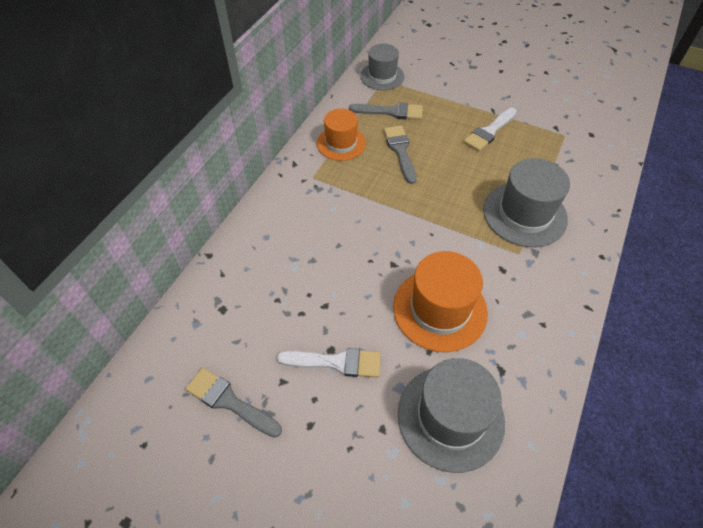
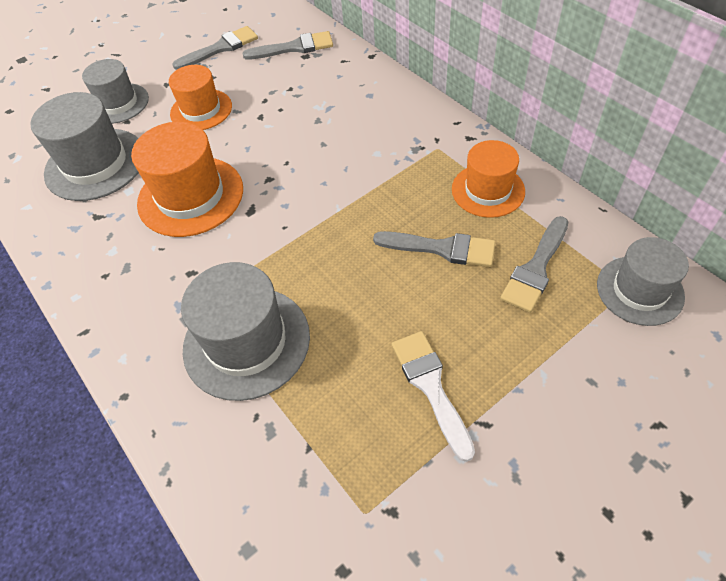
camera: 120 degrees right, 0 degrees up
(211, 325) = (294, 47): none -> grey brush
(336, 362) = (201, 110): white brush -> orange hat
(360, 458) = (118, 103): none -> grey hat

